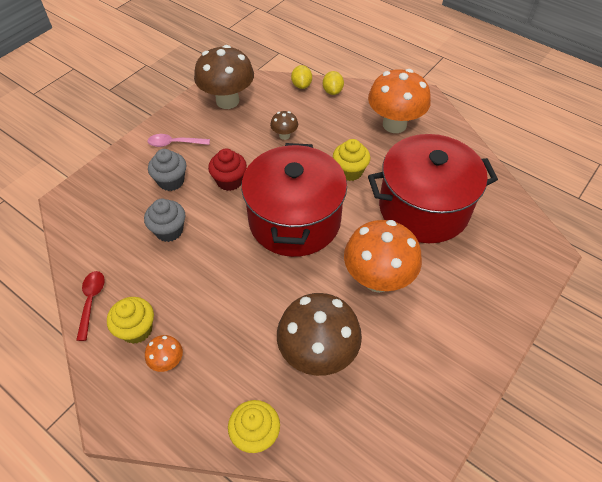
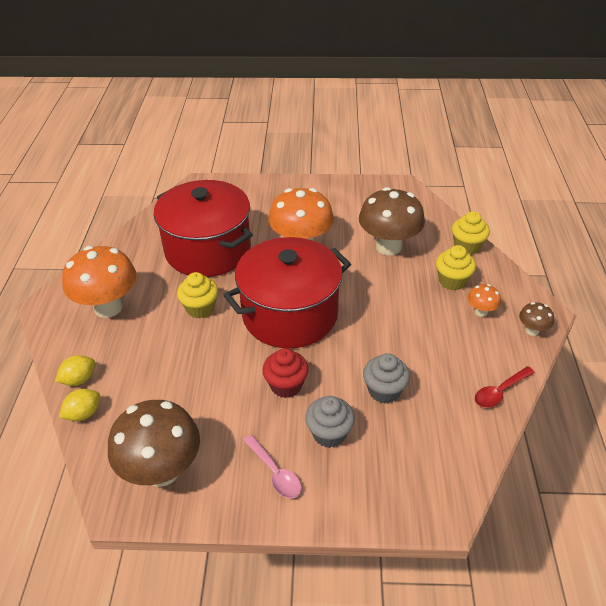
camera: 125 degrees left, 10 degrees down
(136, 329) = (483, 345): yellow cupcake -> yellow cupcake (452, 281)
(284, 135) = (185, 380): brown mushroom -> brown mushroom (532, 330)

